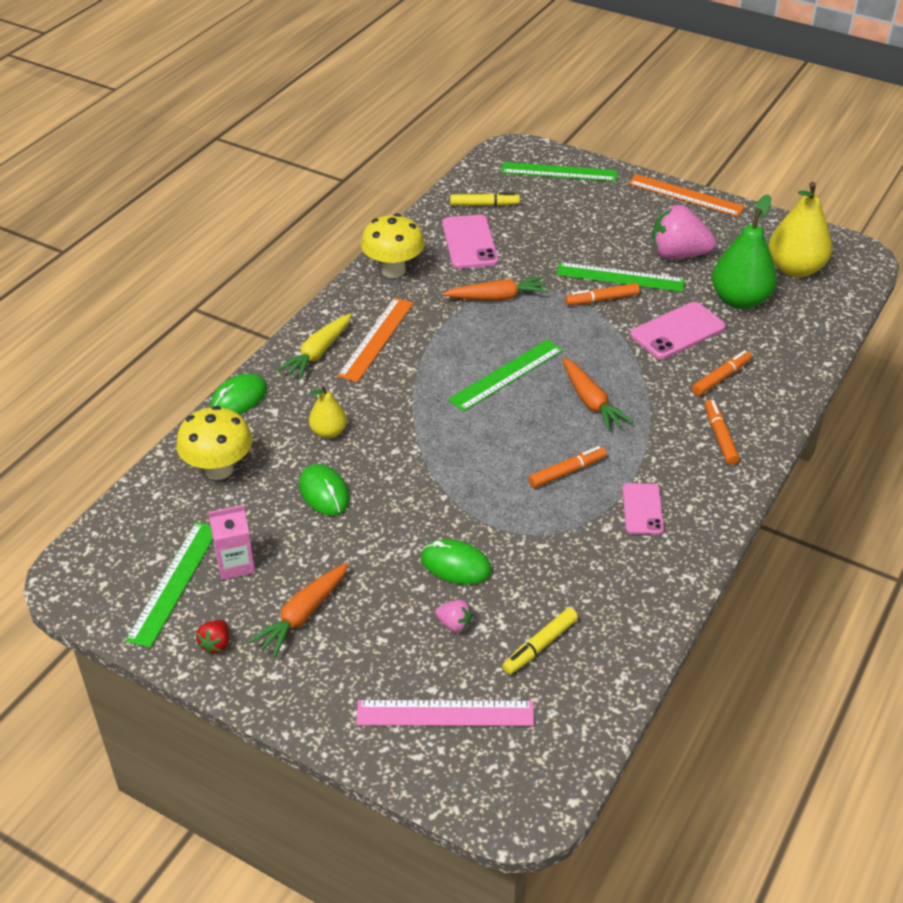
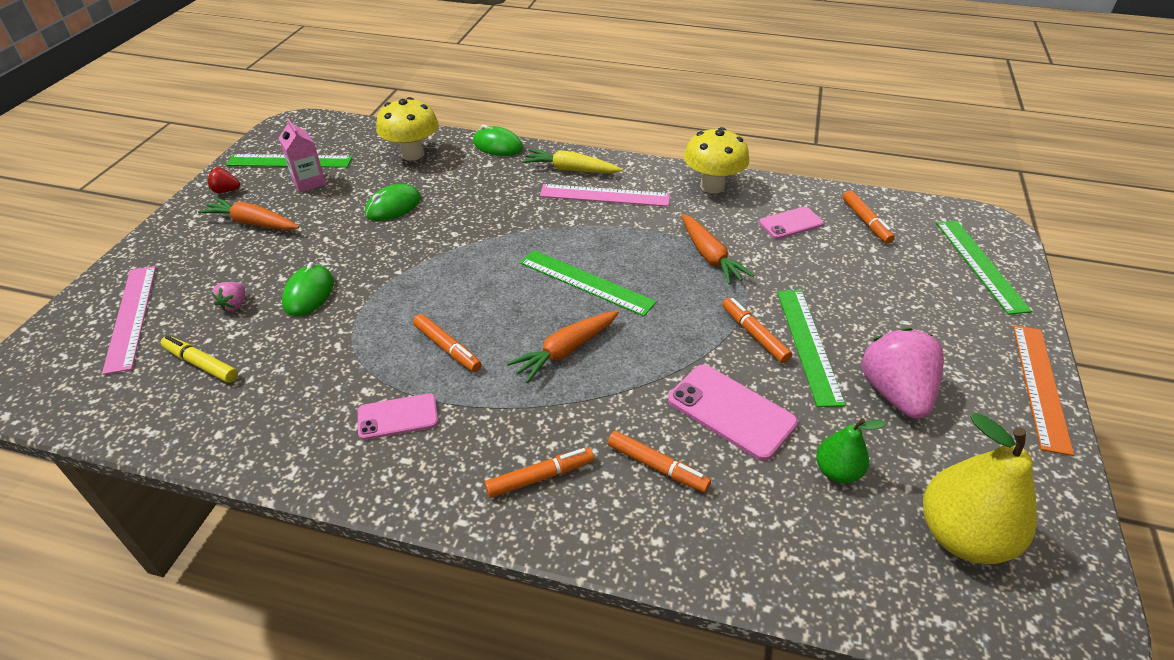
camera: 75 degrees right, 0 degrees up
(328, 432) = (469, 194): yellow pear -> none
(376, 339) = (604, 195): orange ruler -> pink ruler
(469, 242) = (790, 223): pink phone -> pink phone, size x0.65
(484, 204) = (866, 222): yellow marker -> orange marker
(739, 300) = (837, 471): green pear -> green pear, size x0.54

